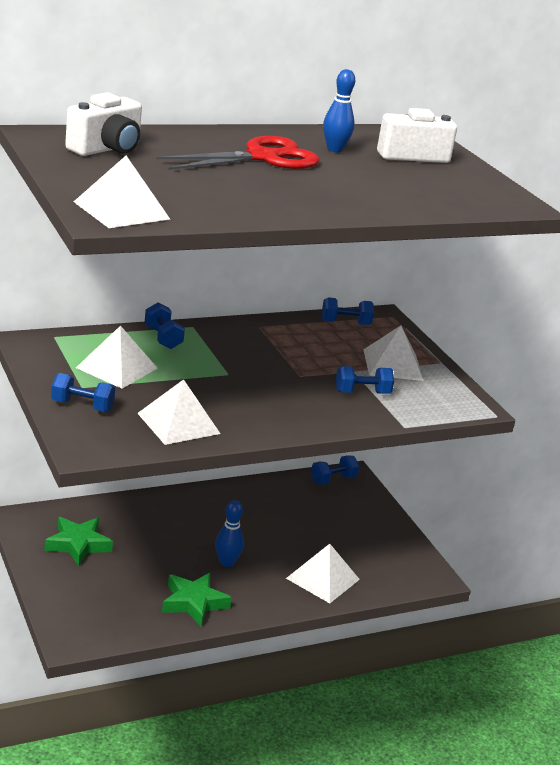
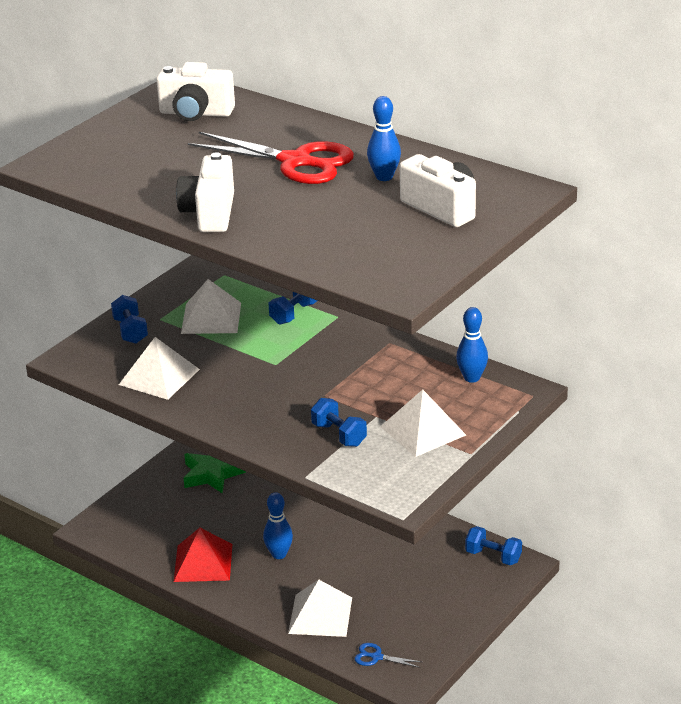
camera: 65 degrees right, 5 degrees up
(122, 210) = (72, 163): white pyramid -> none
(194, 603) = (203, 562): green star -> red pyramid
(310, 206) = (210, 213): none -> white camera
(345, 323) = (471, 378): blue dumbbell -> blue bowling pin
(396, 577) = (377, 657): none -> blue scissors

